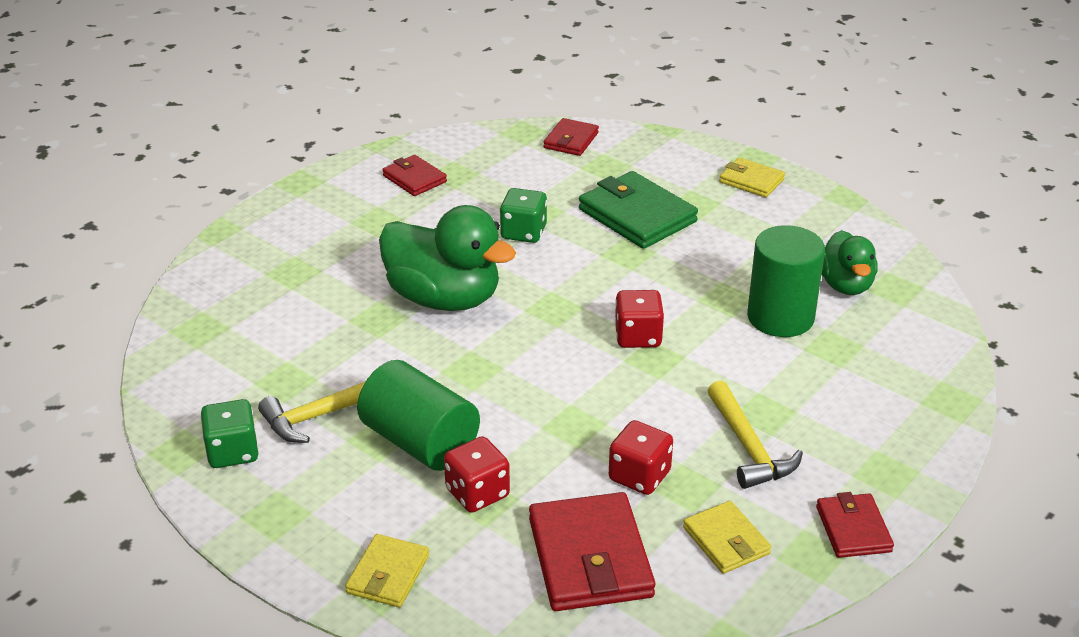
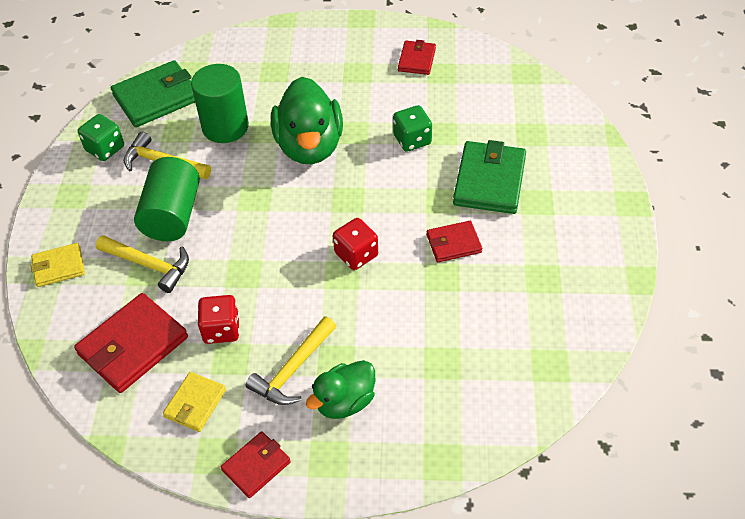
camera: 55 degrees right, 15 degrees up
(205, 374) = (157, 97): none -> green wallet
(477, 493) = (149, 265): red dice -> yellow hammer
(571, 140) = (542, 100): red wallet -> red wallet (453, 244)
(751, 181) = (599, 216): yellow wallet -> none
(780, 317) = (448, 316): green cylinder -> green cylinder (225, 127)
(845, 285) = (523, 333): green duck -> green duck (345, 401)

